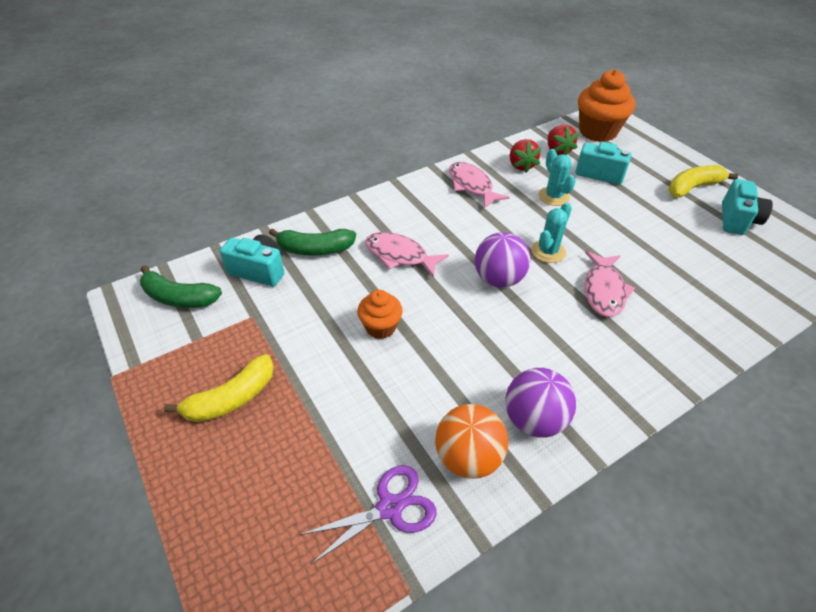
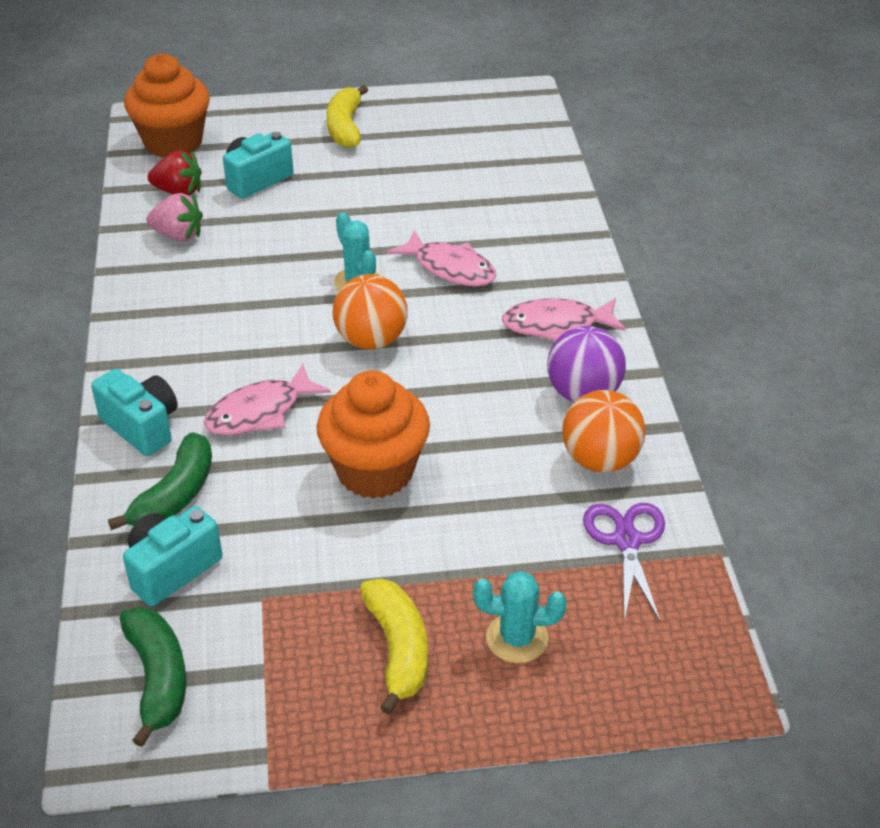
camera: 65 degrees left, 5 degrees down
(179, 297) = (158, 678): green banana -> green banana turned 60 degrees counterclockwise
(380, 327) = (375, 471): orange cupcake -> orange cupcake, size x1.77
(472, 186) = (178, 295): pink fish -> pink fish (556, 325)
(498, 279) = (371, 340): purple ball -> orange ball
(521, 165) = (178, 235): red strawberry -> pink strawberry
(553, 196) = (265, 235): turquoise cactus -> turquoise cactus (517, 638)
(737, 220) = (421, 127): turquoise camera -> turquoise camera (142, 427)

